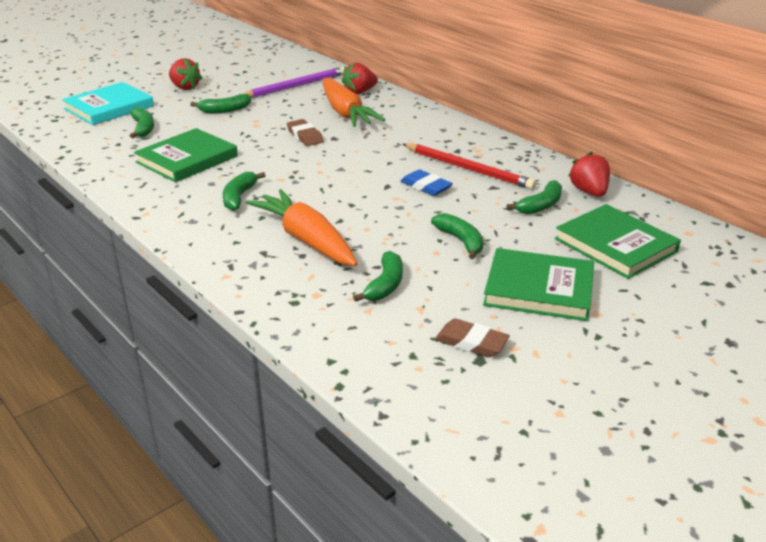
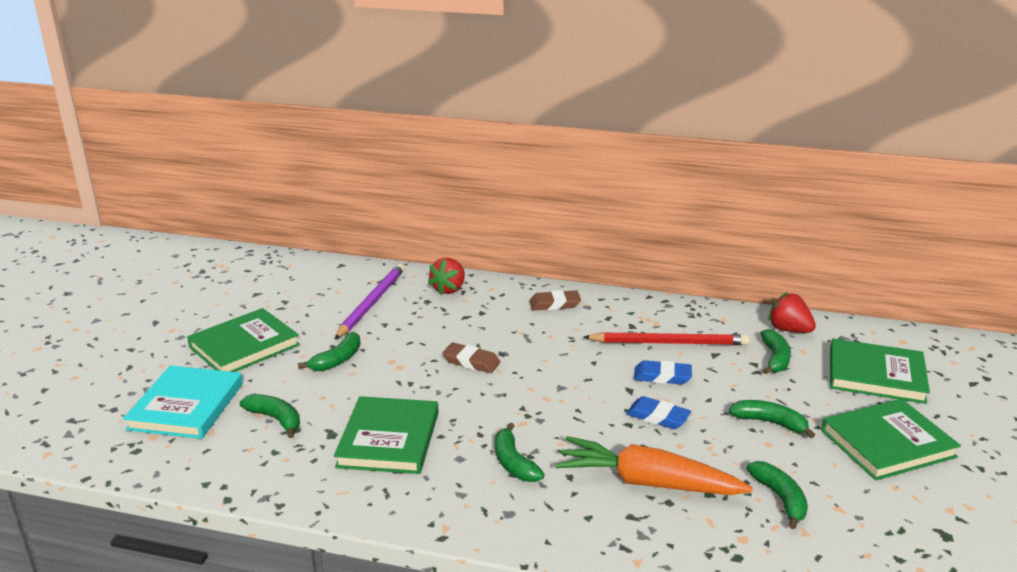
camera: 35 degrees left, 5 degrees down
(185, 87) = (244, 346): red strawberry -> green book
(346, 113) = (471, 319): orange carrot -> none
(380, 208) = (658, 417): none -> blue eraser
(471, 342) = (918, 521): brown eraser -> brown eraser (554, 304)

